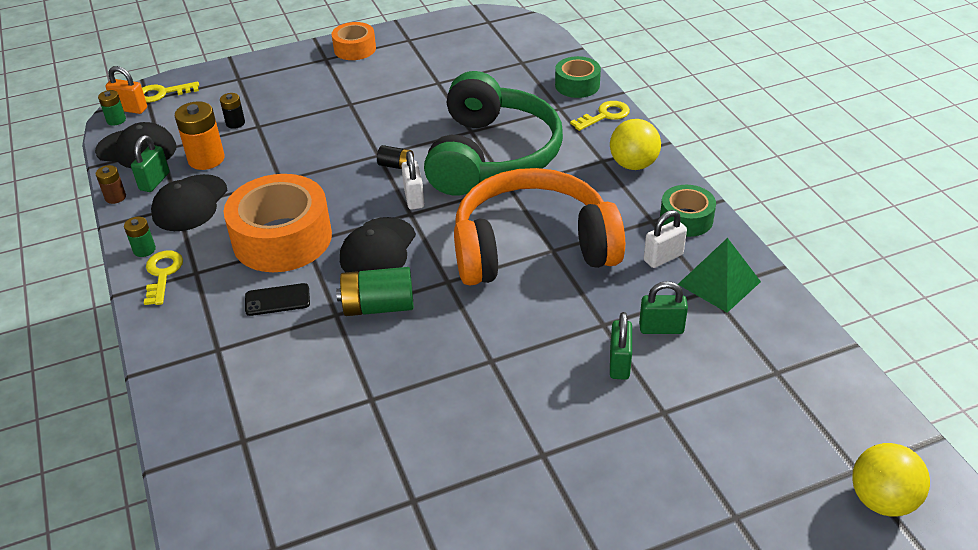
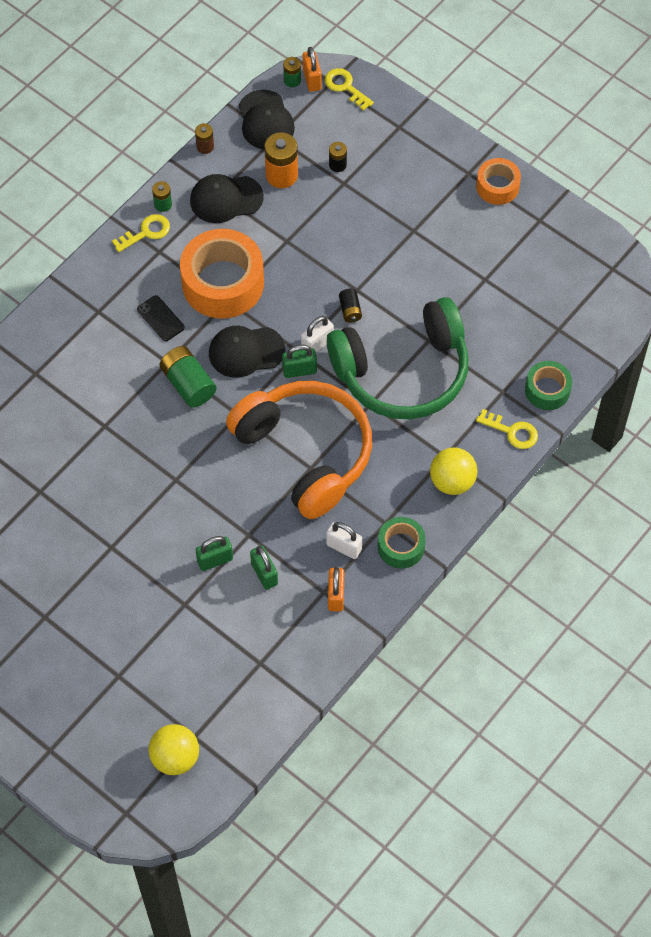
camera: 60 degrees right, 20 degrees up
(154, 181) = (236, 159): green padlock -> green padlock (299, 370)
(719, 283) = (336, 596): green pyramid -> orange padlock

